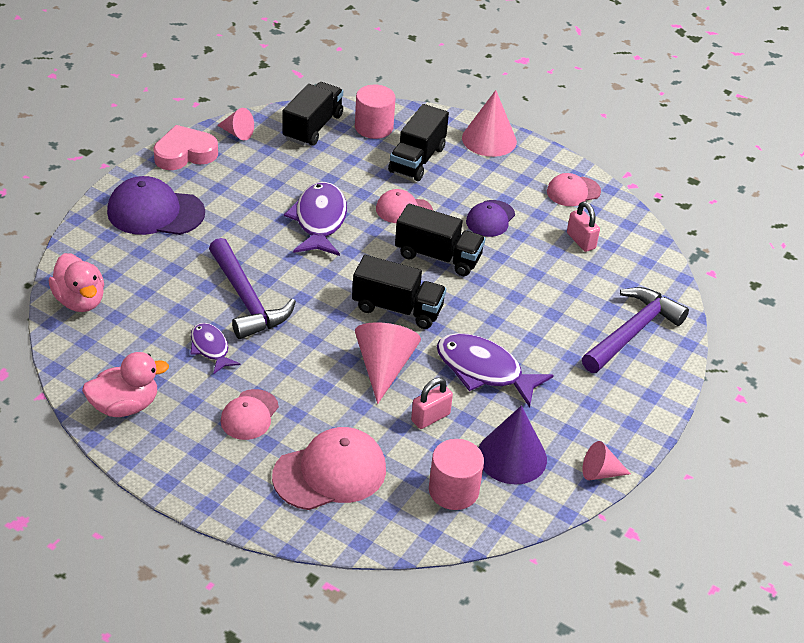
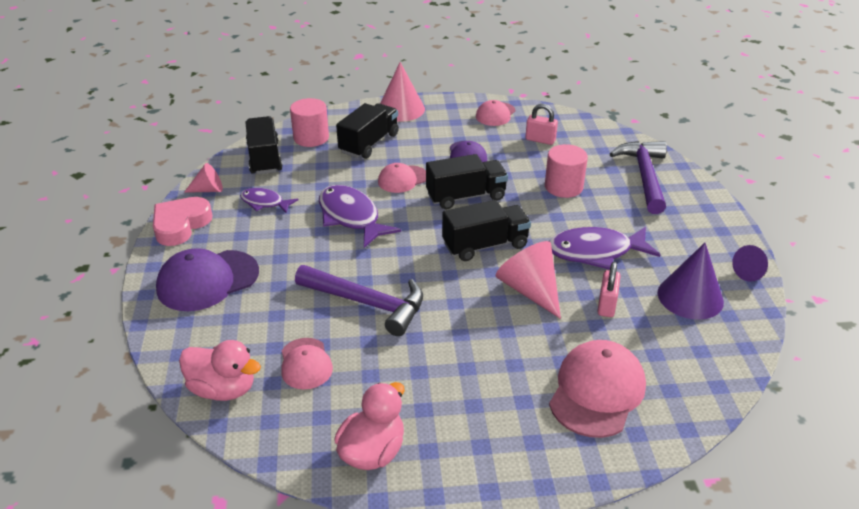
camera: 35 degrees left, 5 degrees down
(210, 348) = (385, 357): purple fish -> purple fish (264, 203)
(249, 415) = (482, 389): pink cap -> pink cap (305, 364)
(417, 160) = (369, 143): black truck -> black truck turned 135 degrees counterclockwise
(453, 490) = (689, 345): pink cylinder -> pink cylinder (563, 187)
(600, 472) = (750, 272): pink cone -> purple cone

